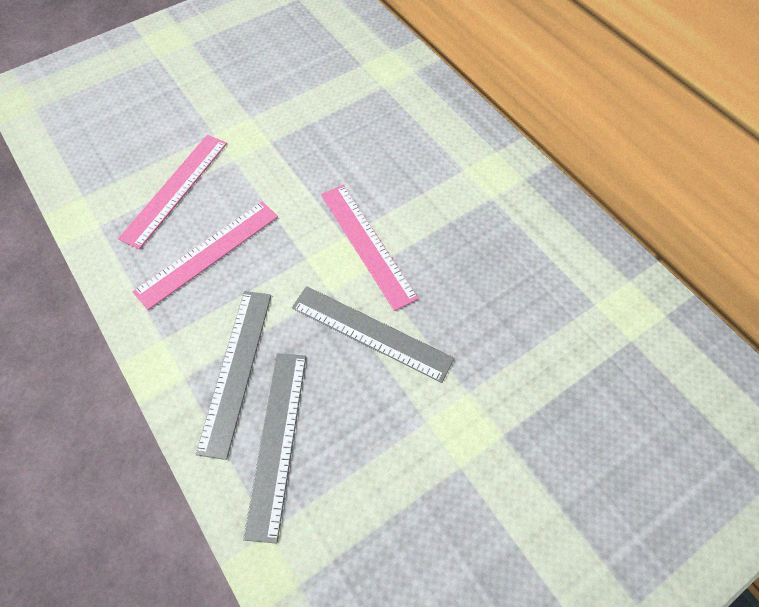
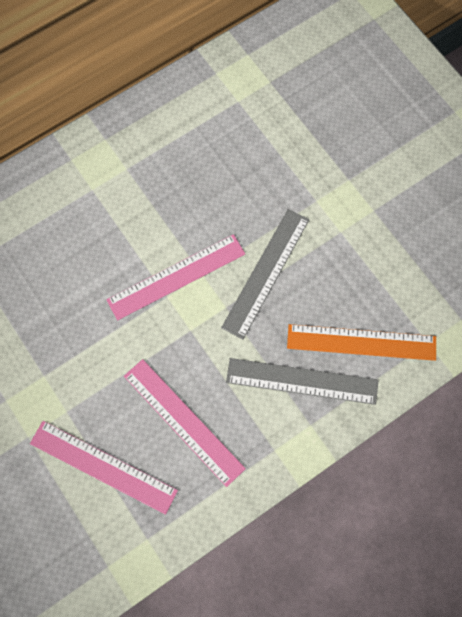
camera: 90 degrees left, 10 degrees up
(277, 441) = (361, 342): grey ruler -> orange ruler

